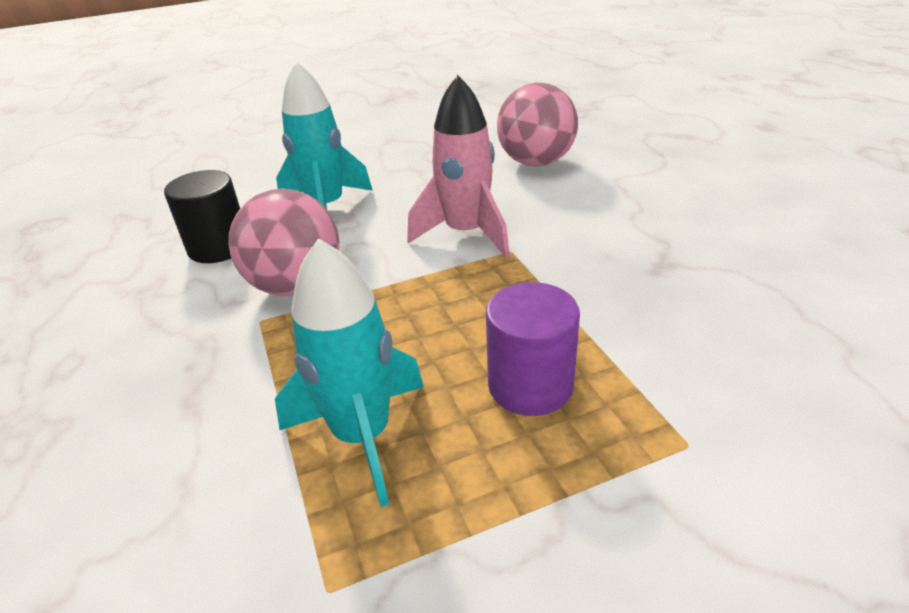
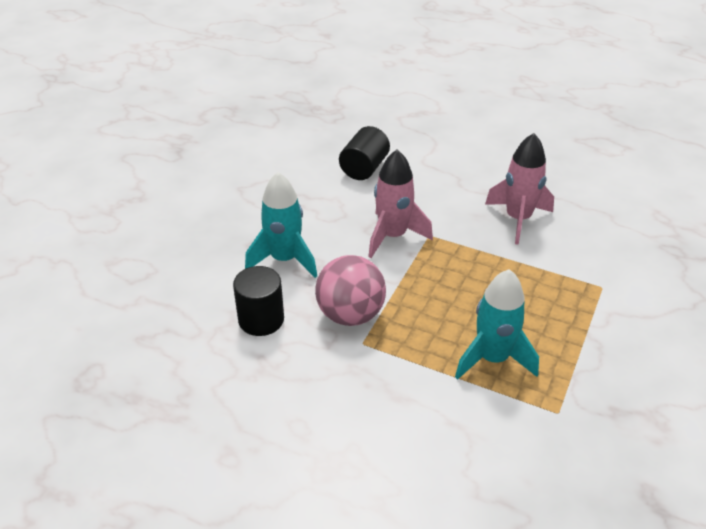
camera: 45 degrees left, 5 degrees up
(530, 385) = (525, 297): purple cylinder -> none
(536, 162) = (364, 168): pink ball -> black cylinder
(663, 284) = (518, 219): none -> pink rocket

